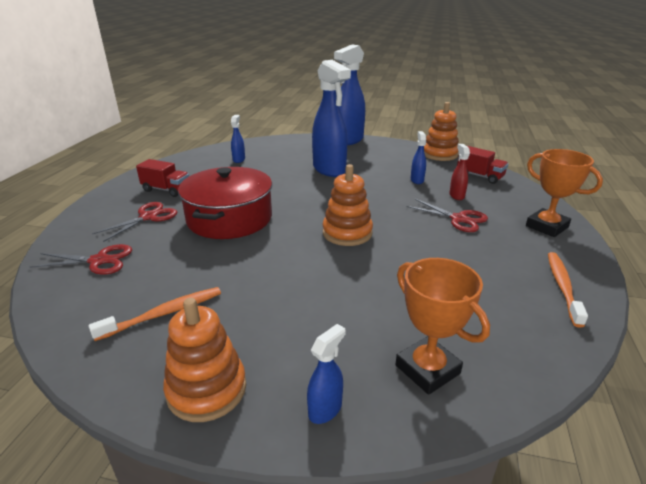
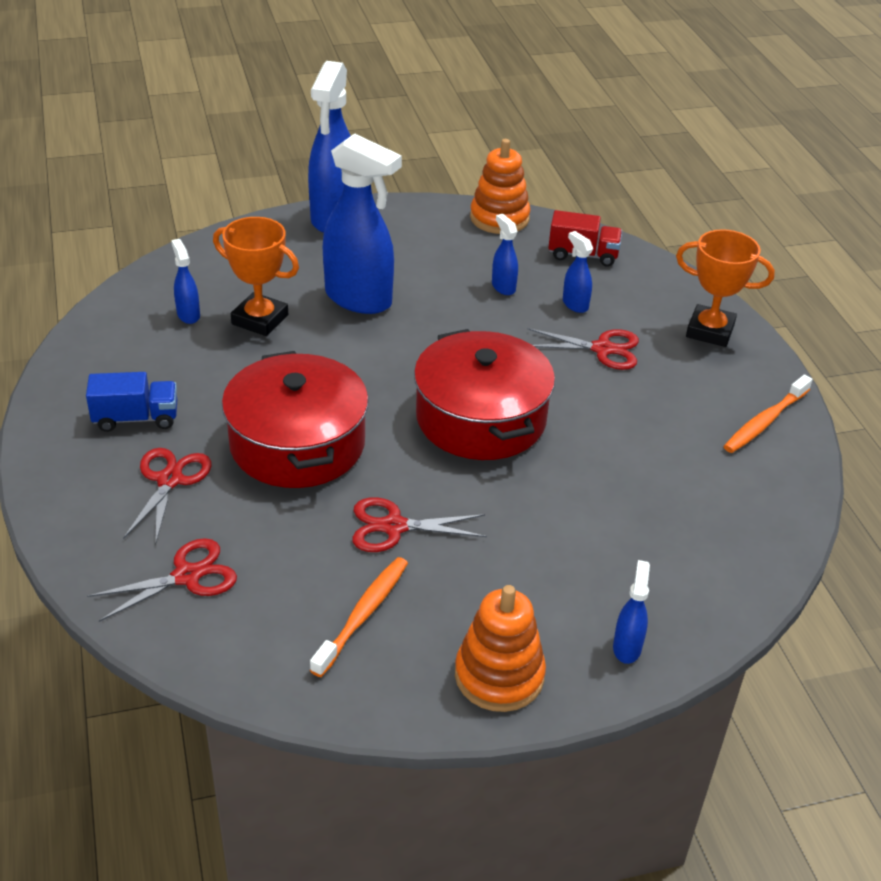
camera: 30 degrees left, 10 degrees up
(166, 190) = (136, 418): red truck -> blue truck
(237, 272) = (394, 526): none -> red scissors
(347, 233) = (481, 418): orange stacking toy -> red pot
(427, 369) = (690, 571): orange trophy -> orange trophy (260, 319)
(456, 195) = (575, 304): red spray bottle -> blue spray bottle
(562, 287) = (765, 421): orange toothbrush -> orange toothbrush turned 120 degrees counterclockwise

